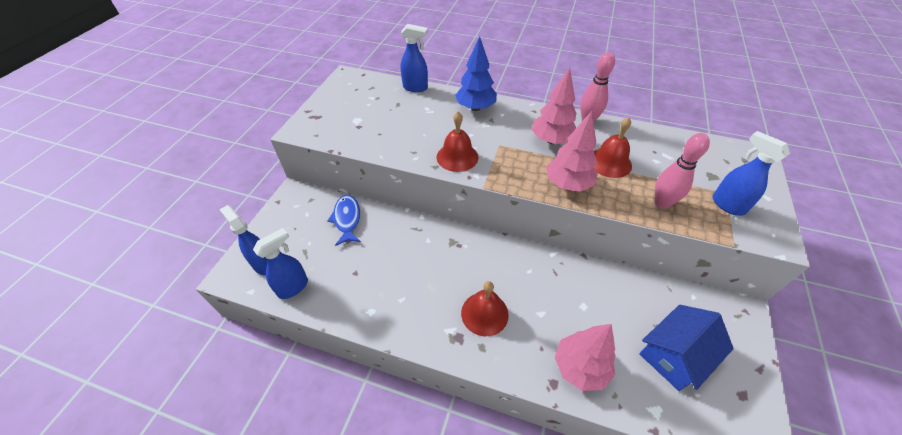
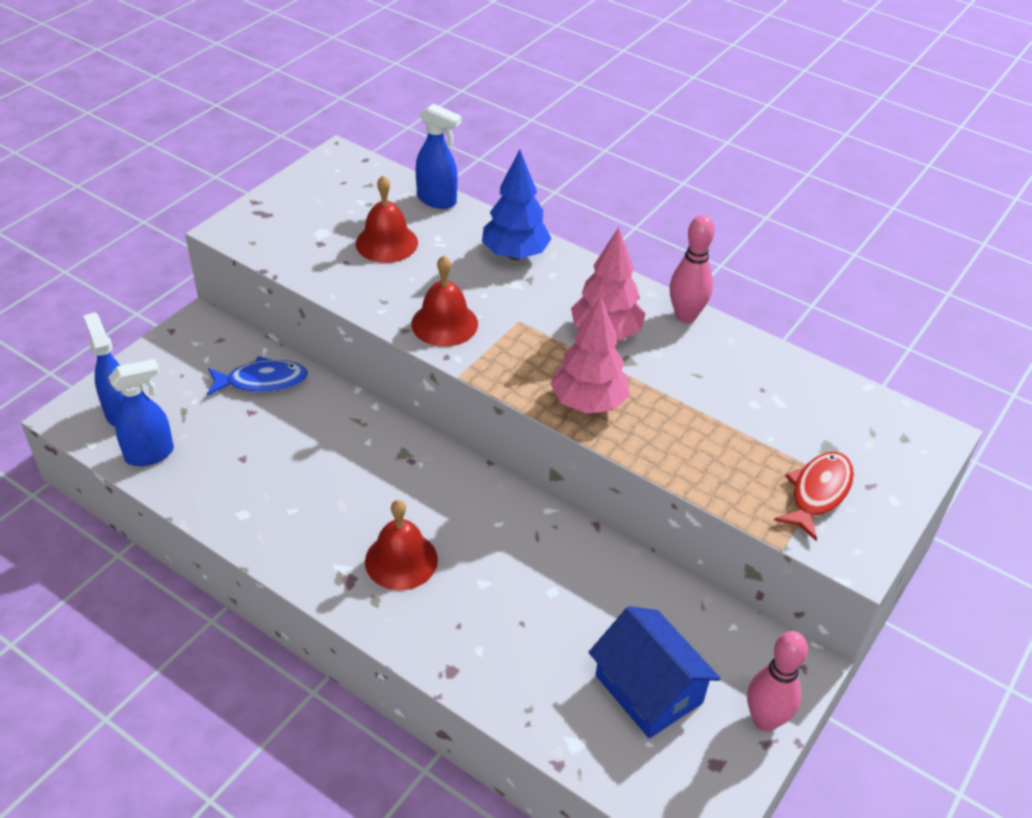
camera: 15 degrees right, 5 degrees down
(347, 219) = (262, 381): blue fish -> blue fish turned 75 degrees clockwise
(580, 367) = (500, 663): pink tree -> none
(610, 162) = (676, 388): red bell -> red bell (386, 243)
(661, 203) = (715, 464): pink bowling pin -> pink bowling pin (765, 720)
(674, 355) = (648, 689): blue house -> blue house turned 75 degrees clockwise
(727, 205) = (818, 493): blue spray bottle -> red fish

